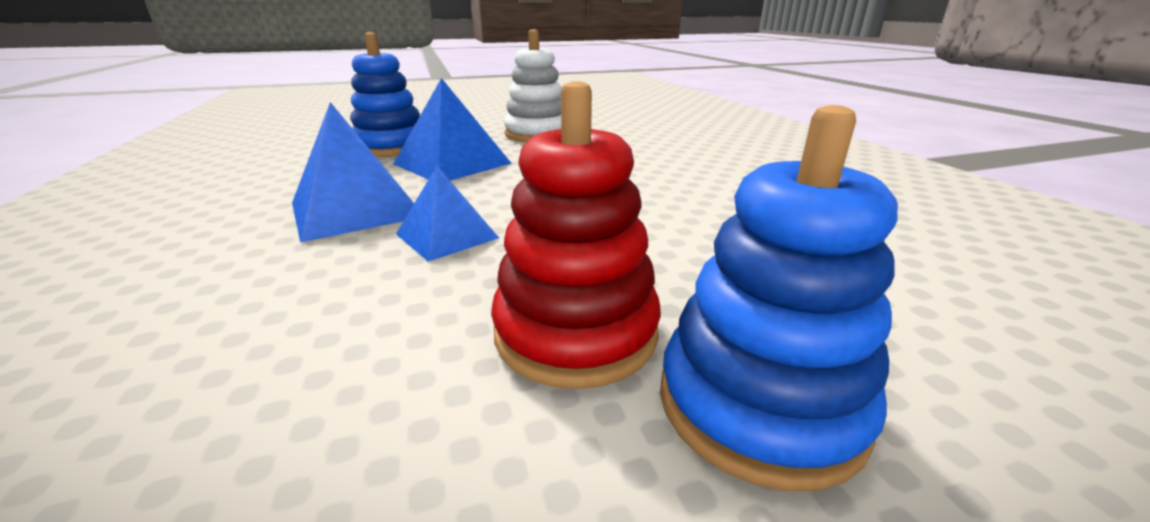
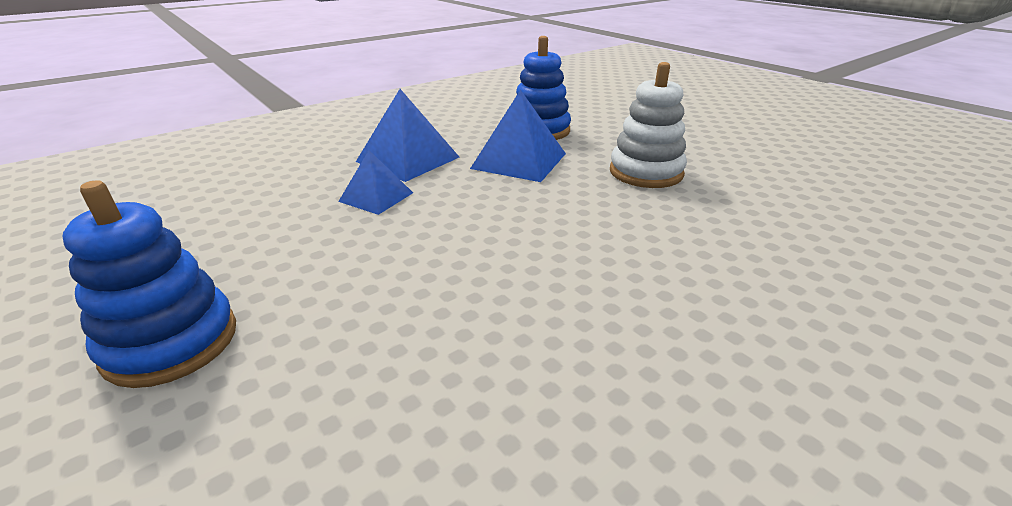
camera: 70 degrees right, 5 degrees up
(576, 332) = (254, 267): red stacking toy -> none

